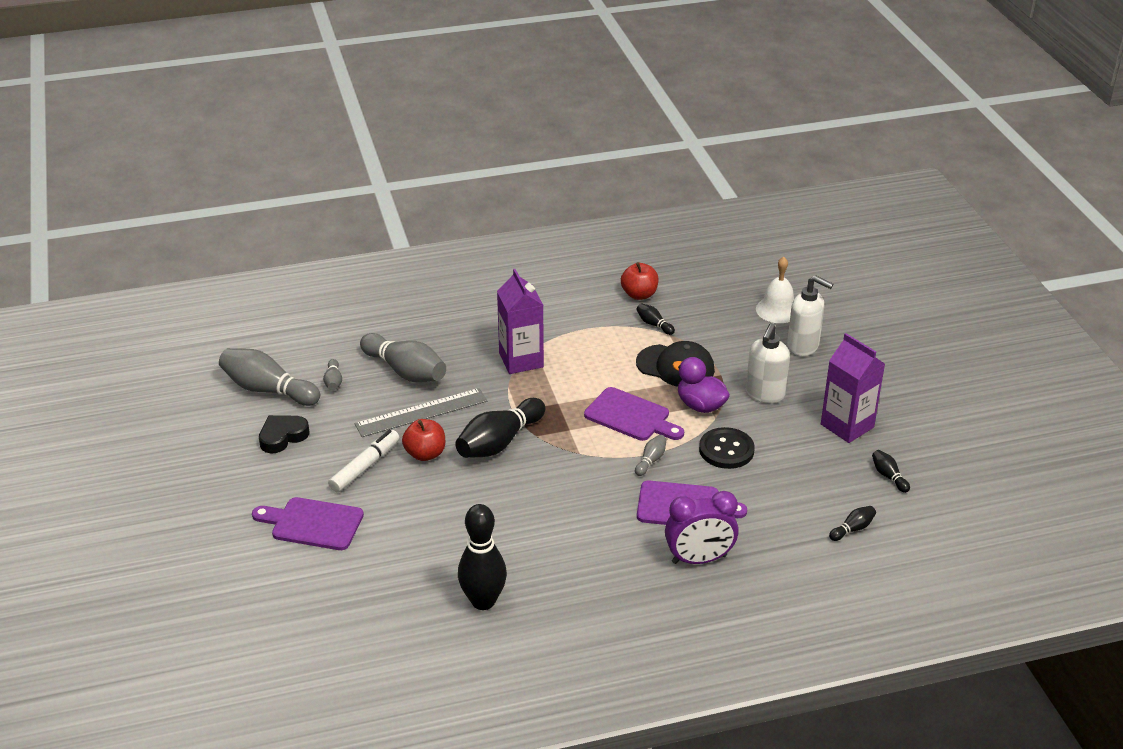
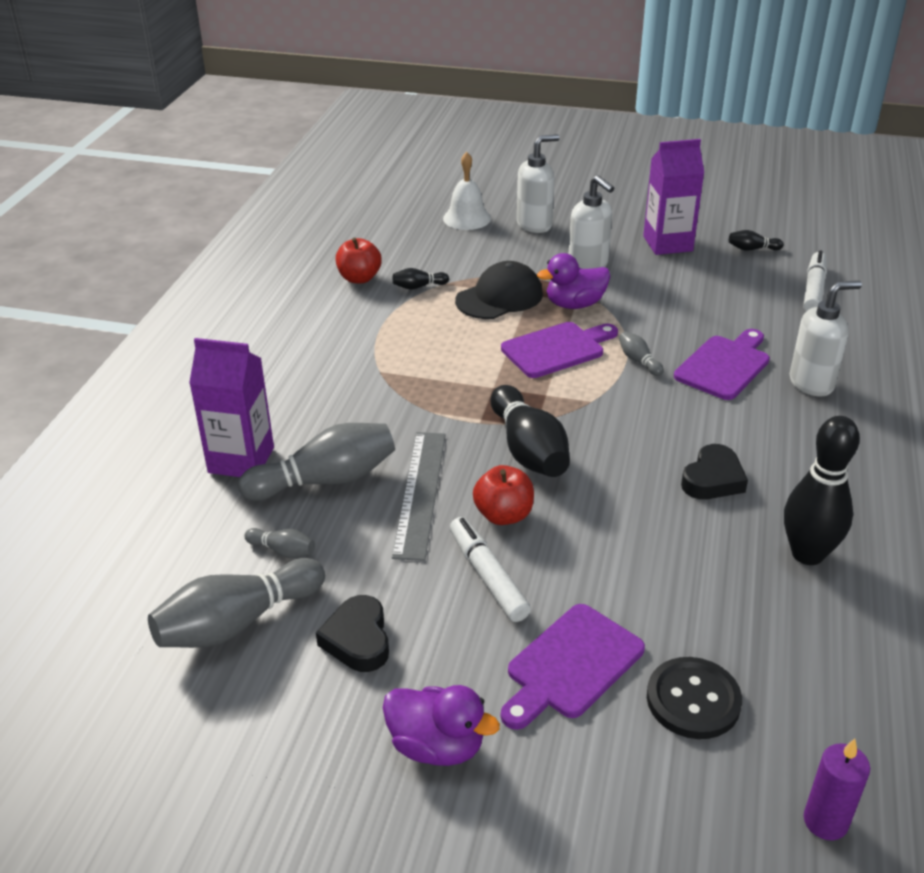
camera: 60 degrees left, 0 degrees up
(224, 493) = (437, 746): none -> purple duck
(253, 657) = (825, 821): none -> purple candle
(521, 360) = (393, 387): purple carton -> purple carton (241, 460)
(533, 536) = (713, 479): none -> black heart
(699, 559) = (812, 383): purple clock -> white soap dispenser
(726, 450) = (655, 313): black button -> black button (693, 700)
(852, 529) = (813, 289): black bowling pin -> white marker

